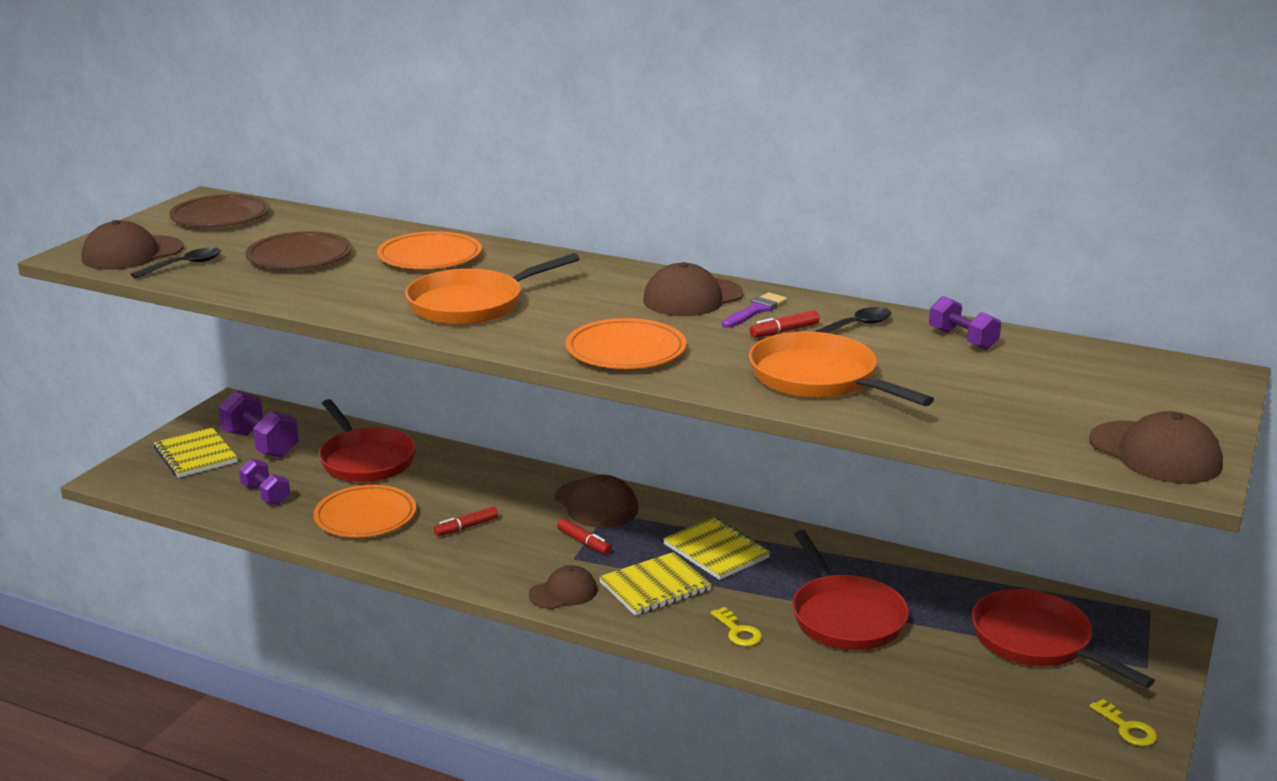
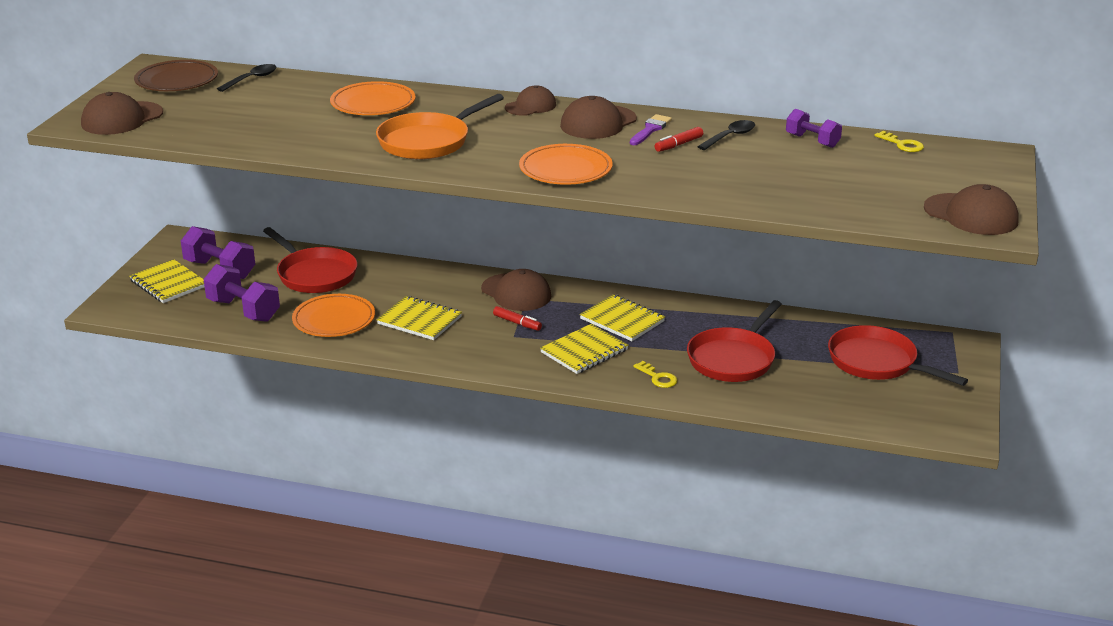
camera: 10 degrees left, 5 degrees up
(184, 265) = (173, 126): black spoon -> black spoon (252, 79)
(266, 495) = (243, 310): purple dumbbell -> purple dumbbell, size x1.61
(299, 256) = (265, 111): brown plate -> none
(466, 527) = (419, 320): red marker -> yellow notebook
(563, 592) = (515, 362): brown cap -> brown cap (530, 106)
(819, 379) = (718, 180): orange pan -> none
(845, 616) = (733, 358): red pan -> red pan turned 60 degrees clockwise
(1127, 728) = (953, 415): yellow key -> yellow key (902, 144)

